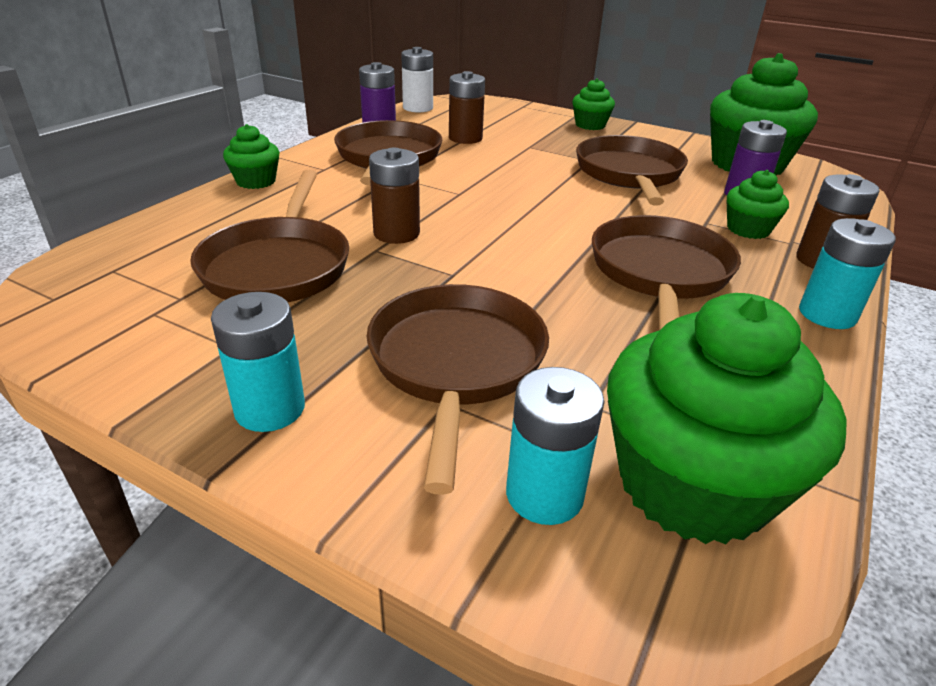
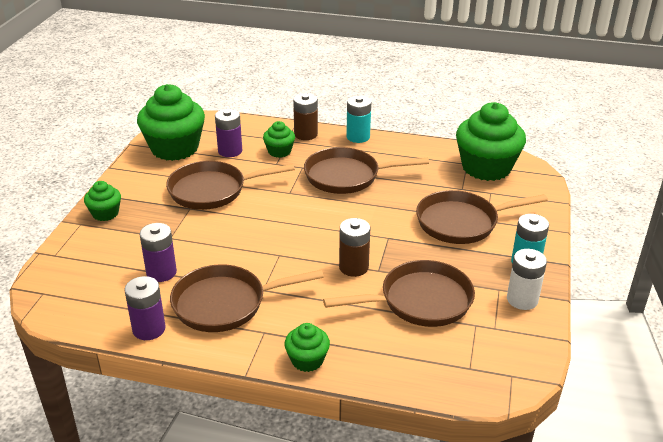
camera: 105 degrees left, 0 degrees up
(418, 108) = (76, 319): white battery -> white battery (522, 299)
(465, 138) = (161, 272): brown battery -> purple battery
(544, 494) = (514, 194): turquoise battery -> none

